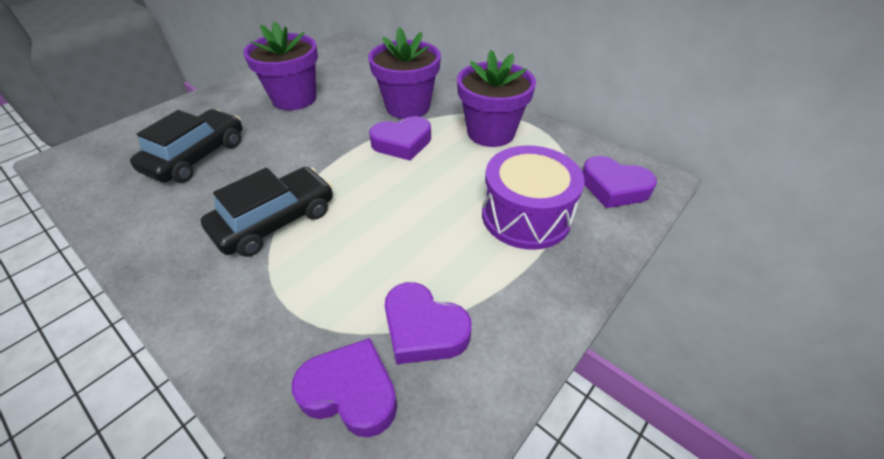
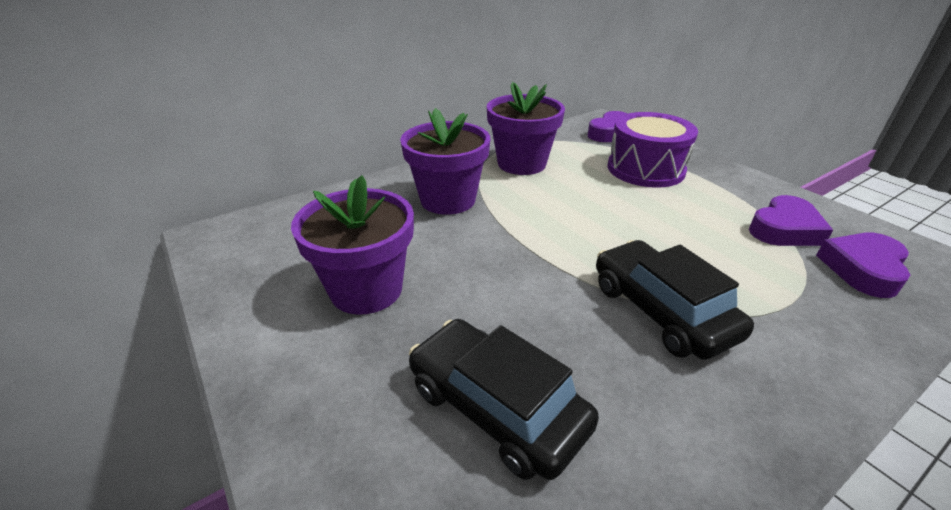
camera: 75 degrees left, 10 degrees down
(402, 143) = (523, 211): purple heart -> none

